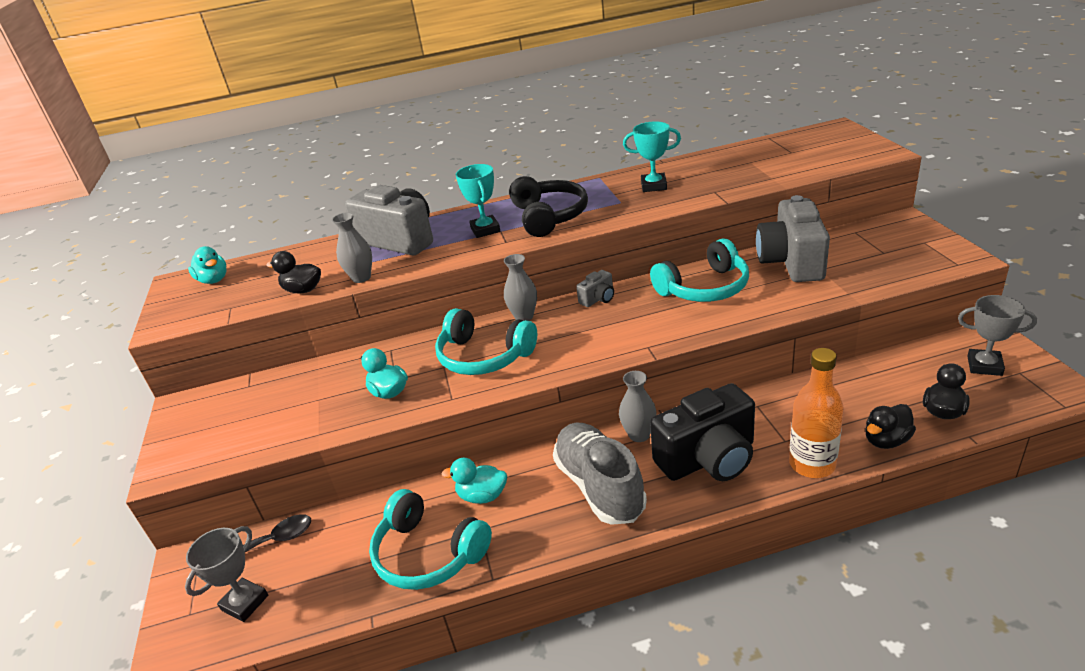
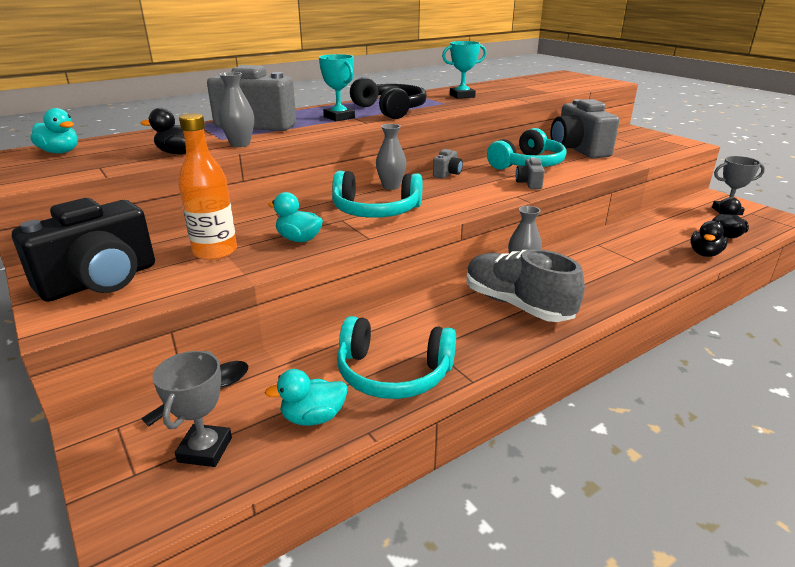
camera: 25 degrees left, 5 degrees down
(482, 496) = (415, 324): turquoise duck -> turquoise duck (313, 417)
(679, 325) = (529, 183): none -> grey camera
(708, 459) = (590, 277): black camera -> black camera (101, 281)
(812, 464) = (668, 272): orange bottle -> orange bottle (215, 252)

